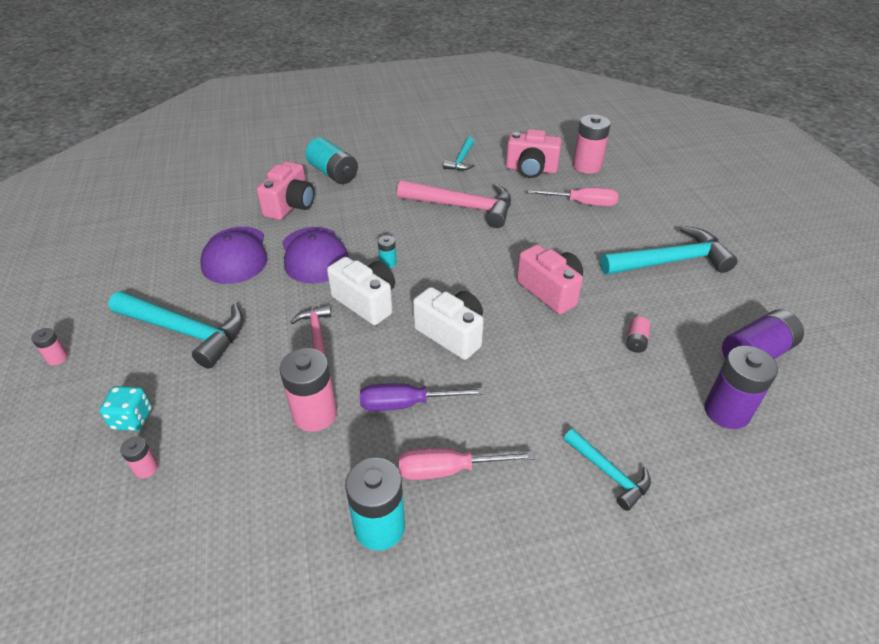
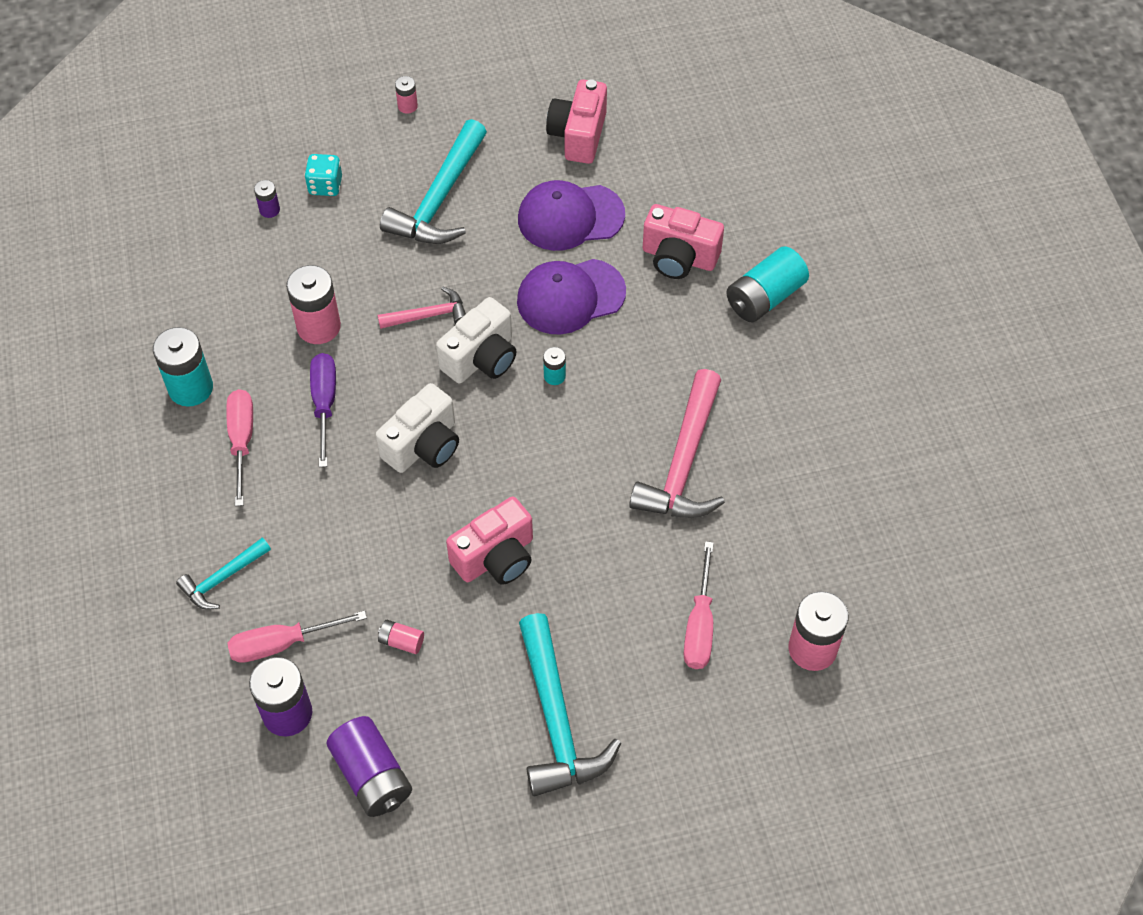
camera: 90 degrees right, 15 degrees up
(146, 468) = (269, 210): pink battery -> purple battery
(461, 160) = (817, 464): turquoise hammer -> none
(531, 169) = (795, 562): pink camera -> pink camera (578, 135)
(663, 420) = (282, 644): none -> pink screwdriver

